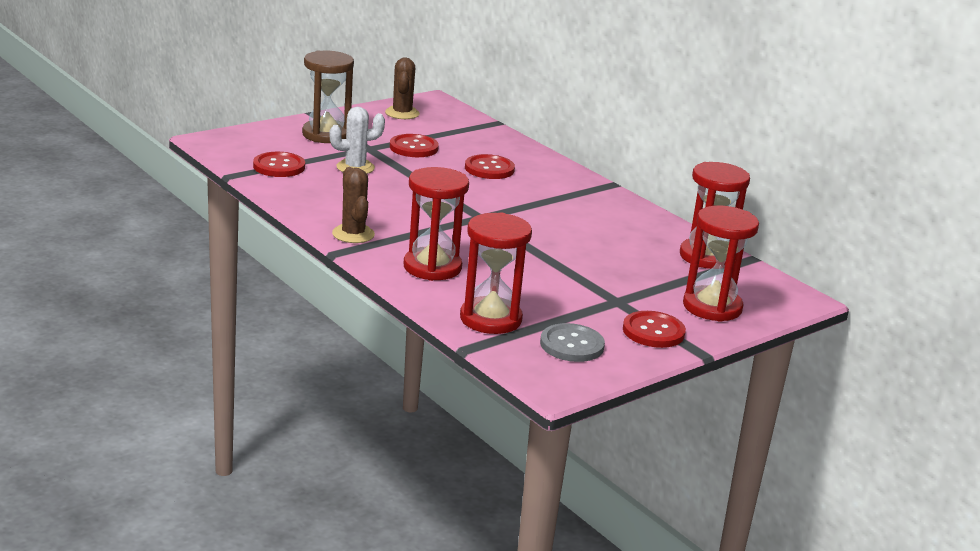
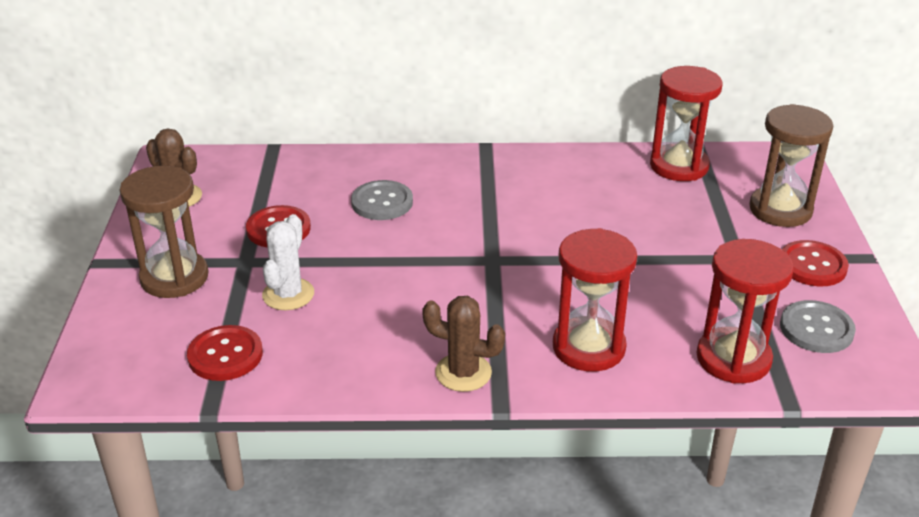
camera: 50 degrees left, 10 degrees up
(489, 169) = (382, 202): red button -> grey button
(712, 307) = (780, 210): red hourglass -> brown hourglass

